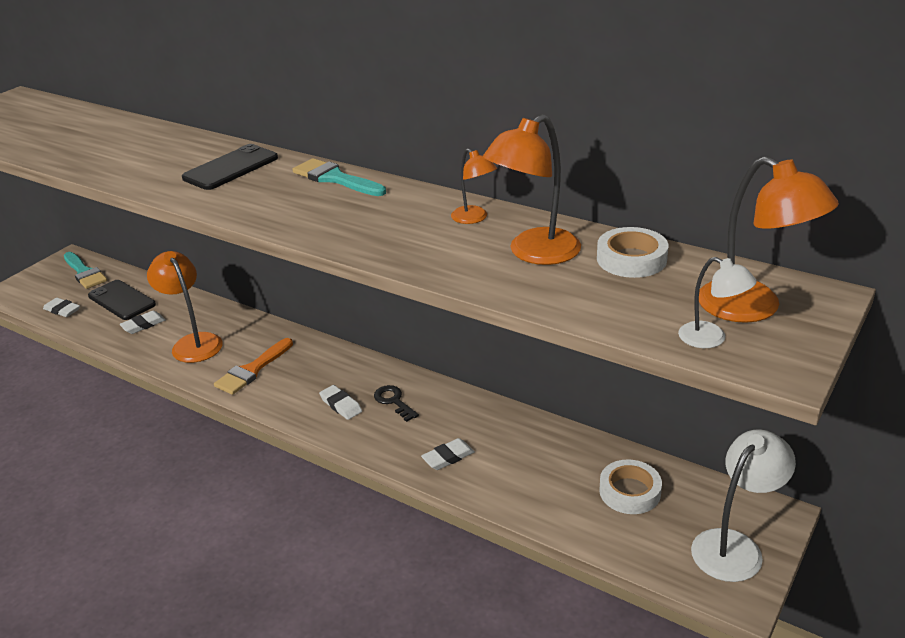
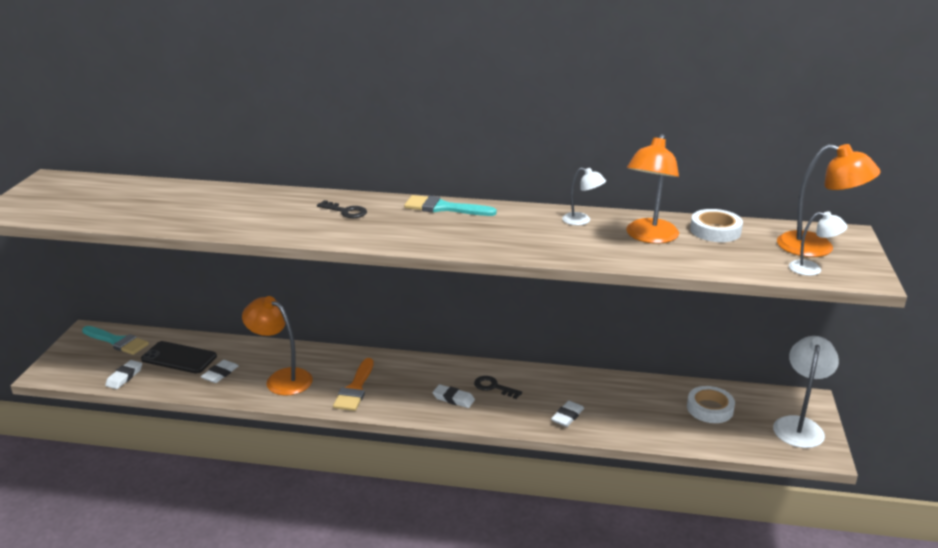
camera: 25 degrees left, 5 degrees down
(62, 310) = (124, 377): white eraser -> white eraser turned 75 degrees counterclockwise
(231, 168) = (345, 211): black phone -> black key
(474, 218) = (582, 221): orange lamp -> white lamp

